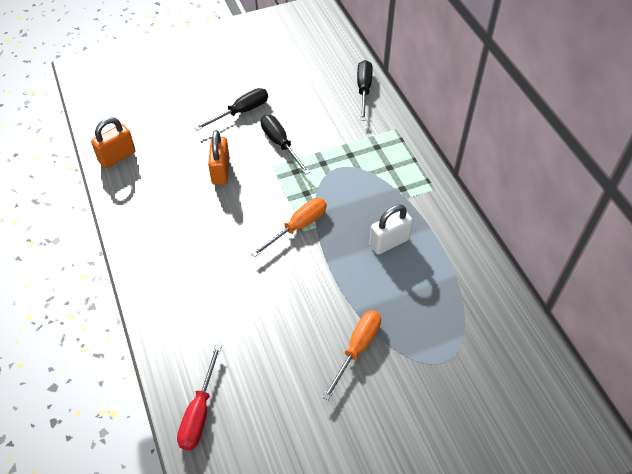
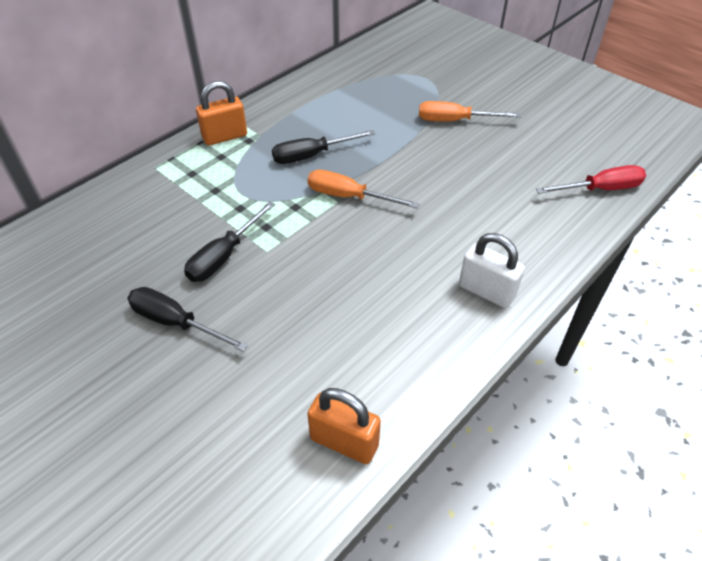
camera: 115 degrees left, 5 degrees down
(221, 171) = (304, 296): orange padlock -> orange padlock (225, 137)
(364, 90) = (87, 211): black screwdriver -> black screwdriver (312, 155)
(389, 242) = (326, 132): white padlock -> white padlock (486, 291)

